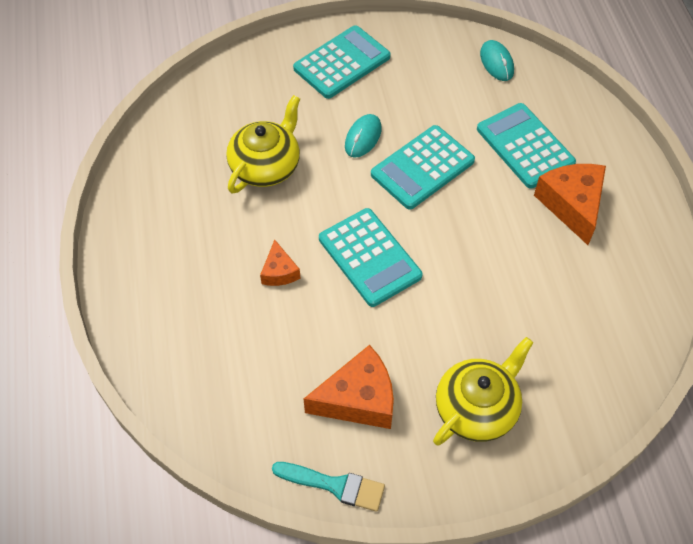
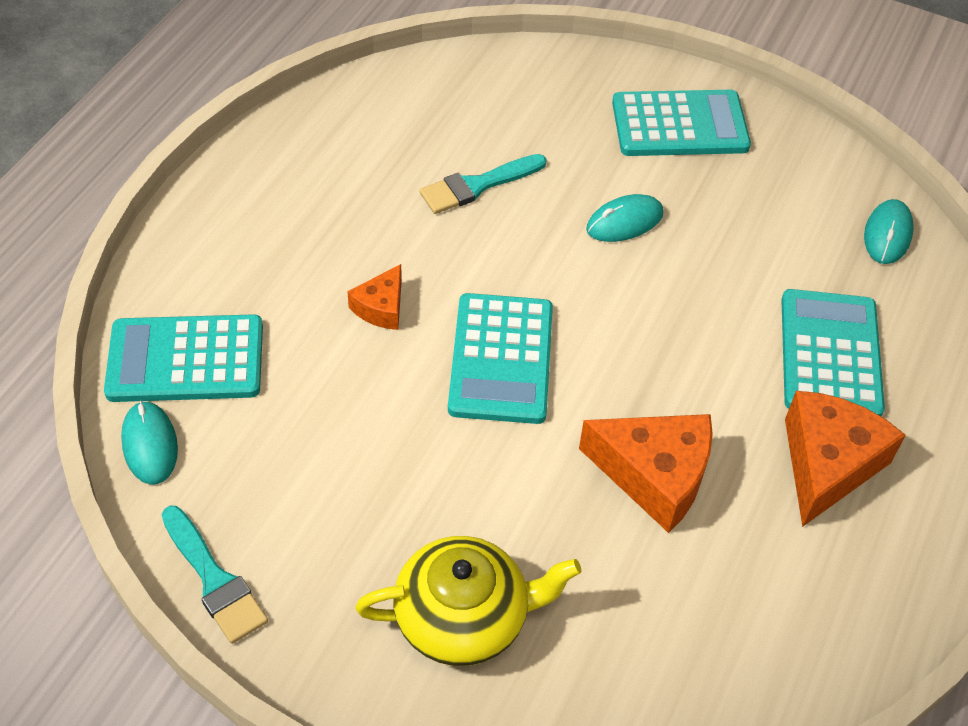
camera: 35 degrees right, 5 degrees down
(226, 439) = (150, 445): none -> turquoise mouse
(266, 166) = (478, 185): yellow teapot -> turquoise brush
(358, 399) = (333, 505): orange cheese -> orange cheese (654, 475)
(422, 168) = (666, 299): turquoise calculator -> turquoise calculator (186, 360)

